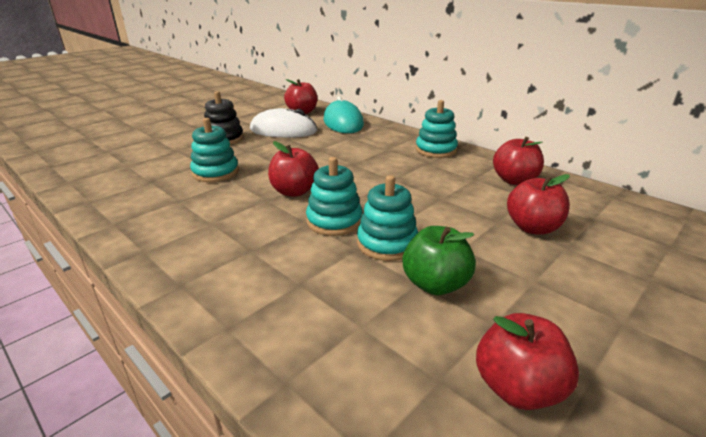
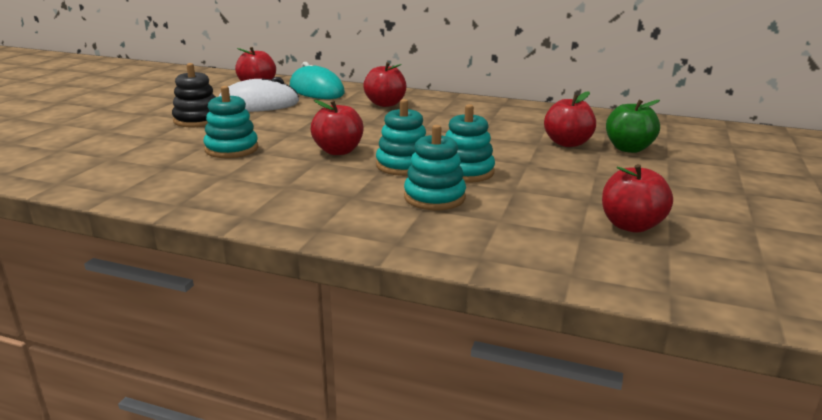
camera: 25 degrees left, 5 degrees down
(435, 284) = (529, 188): green apple -> green apple (628, 149)
(436, 150) = (436, 102): turquoise stacking toy -> turquoise stacking toy (434, 197)
(514, 180) = (526, 115): red apple -> red apple (385, 104)

